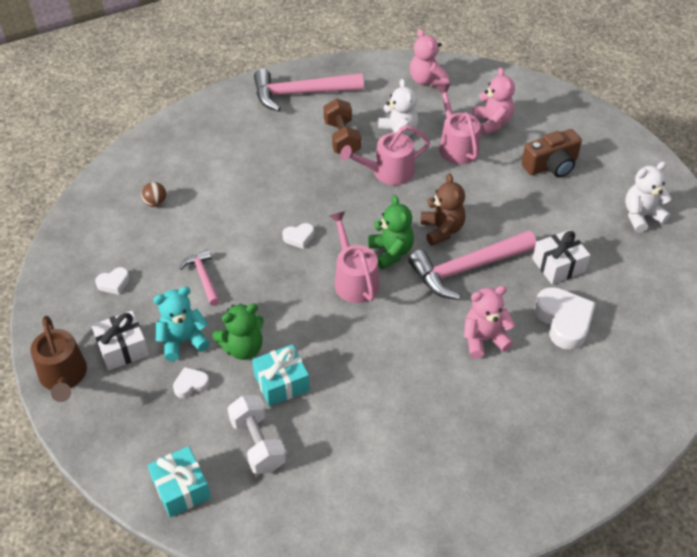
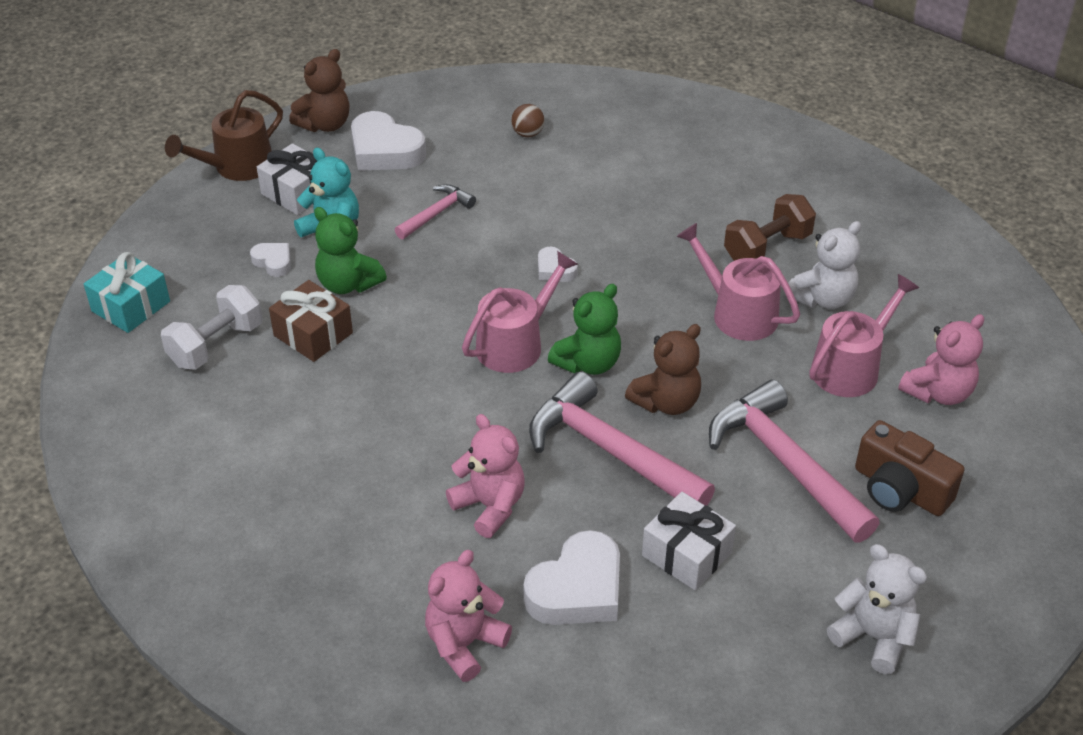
camera: 65 degrees right, 5 degrees down
(55, 308) = (325, 124): none -> brown teddy bear
(114, 283) = (385, 150): white heart -> white heart, size x1.96
(281, 383) = (313, 334): turquoise gift -> brown gift
(300, 94) = (821, 181): pink hammer -> pink hammer (785, 463)
(427, 80) = (967, 293): pink teddy bear -> pink teddy bear (464, 644)

